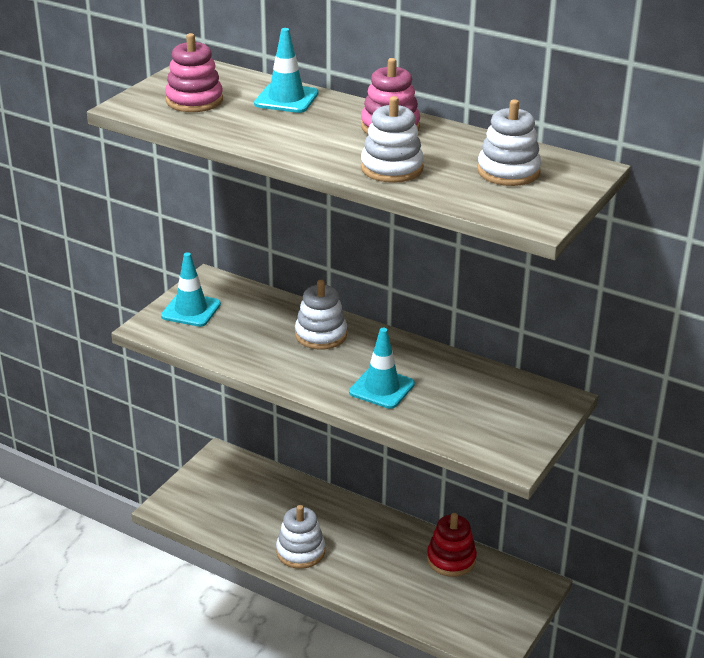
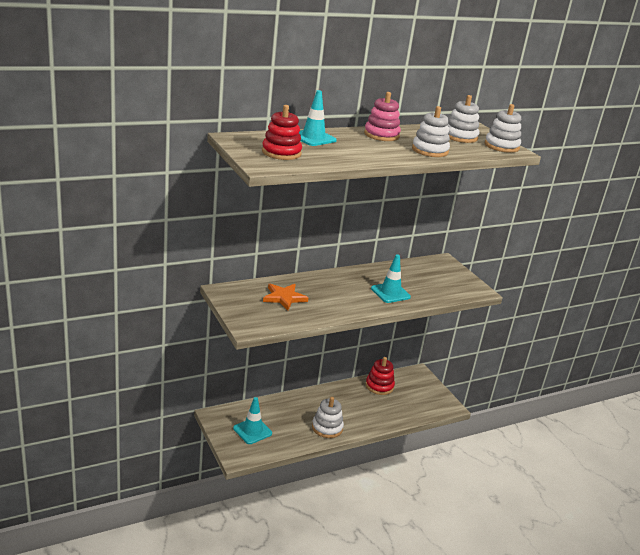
camera: 60 degrees left, 5 degrees down
(191, 310) = (248, 309): turquoise traffic cone -> turquoise traffic cone (252, 431)
(194, 100) = (281, 153): pink stacking toy -> red stacking toy
(250, 321) = (284, 298): none -> orange star
(321, 335) = (323, 286): white stacking toy -> white stacking toy (501, 146)

